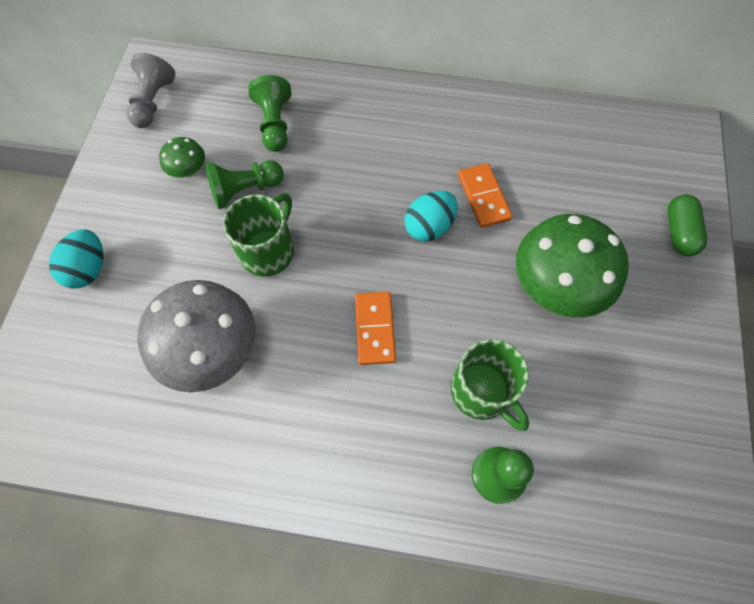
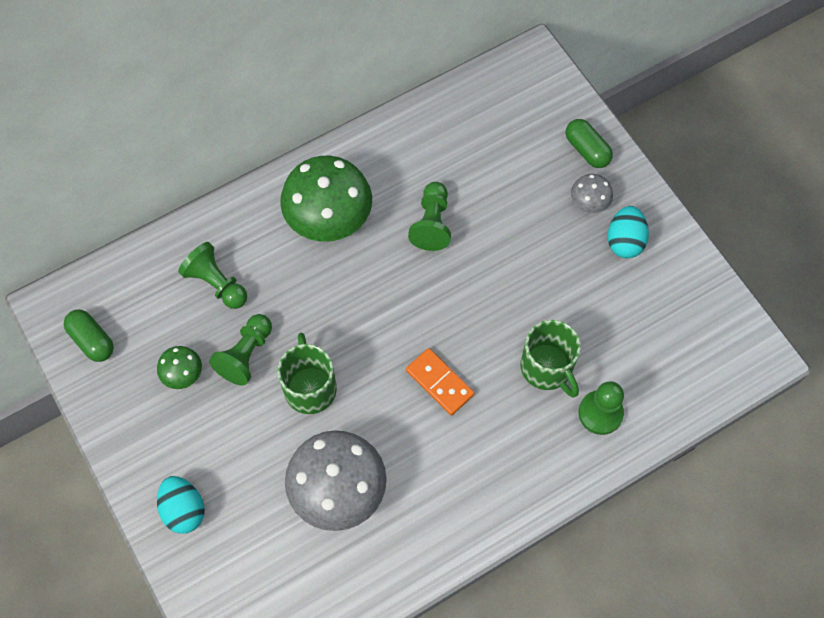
camera: 40 degrees left, 0 degrees up
(153, 102) = (92, 340): grey pawn -> green capsule
(429, 227) = (412, 277): turquoise egg -> turquoise egg (624, 241)
(482, 392) = (547, 368): green mug -> green mug turned 45 degrees clockwise
(483, 197) = (432, 223): orange domino -> green pawn
(556, 285) = (536, 253): green mushroom -> green mushroom (328, 217)
(645, 277) = (589, 202): none -> grey mushroom

